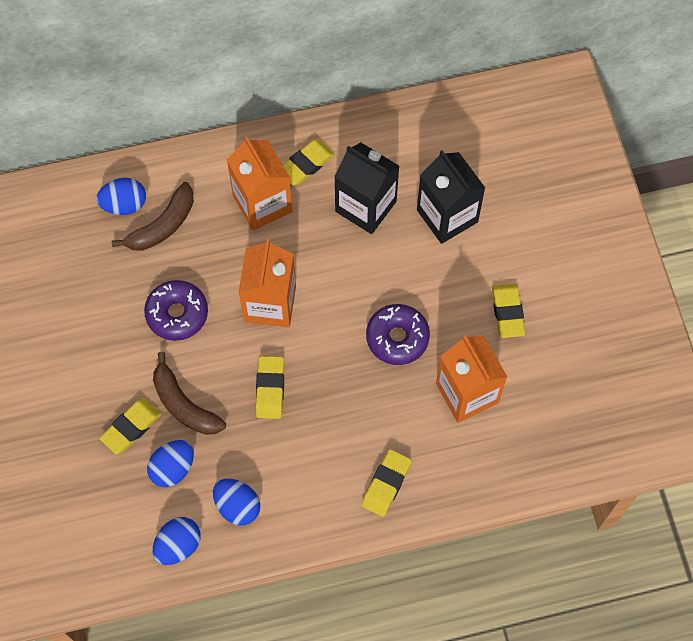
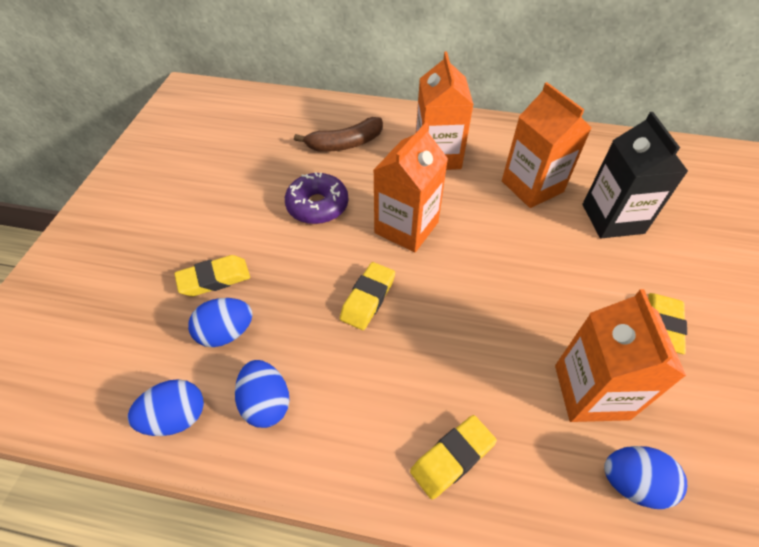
camera: 25 degrees right, 15 degrees down
(124, 204) = (324, 122): blue egg -> blue egg (632, 482)
(184, 404) = (276, 279): brown banana -> none
(306, 165) = (489, 143): yellow eraser -> none
(365, 206) = (532, 186): black carton -> orange carton
(397, 338) = (524, 303): purple donut -> none

